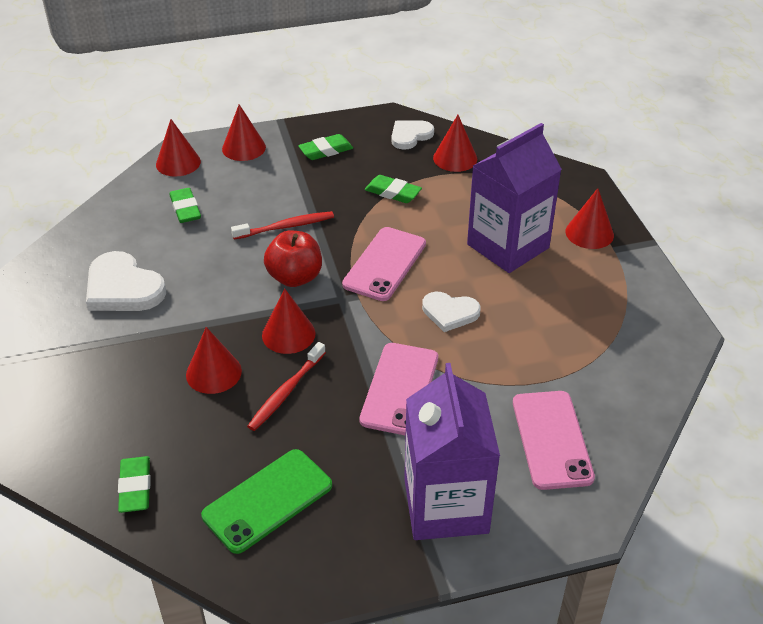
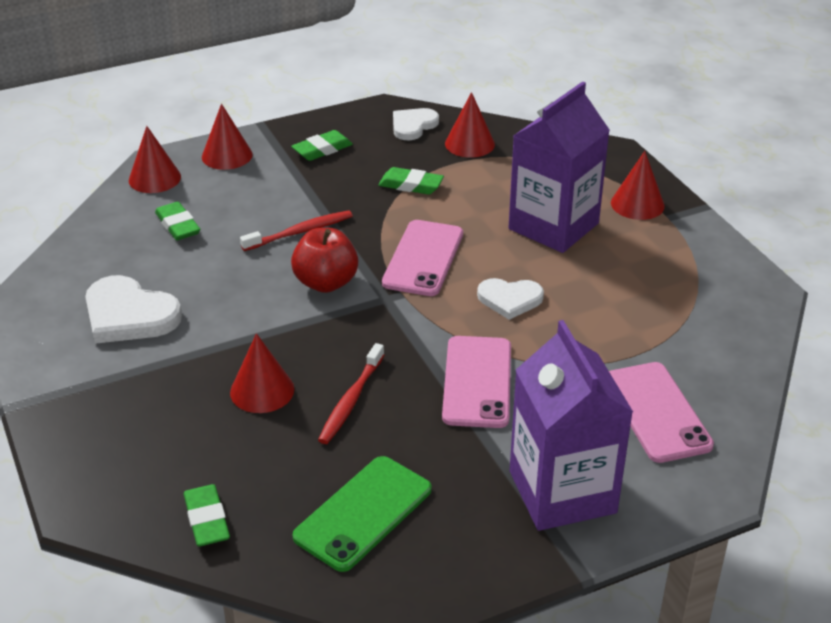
camera: 10 degrees left, 5 degrees down
(288, 334) = (336, 341): red cone -> none

